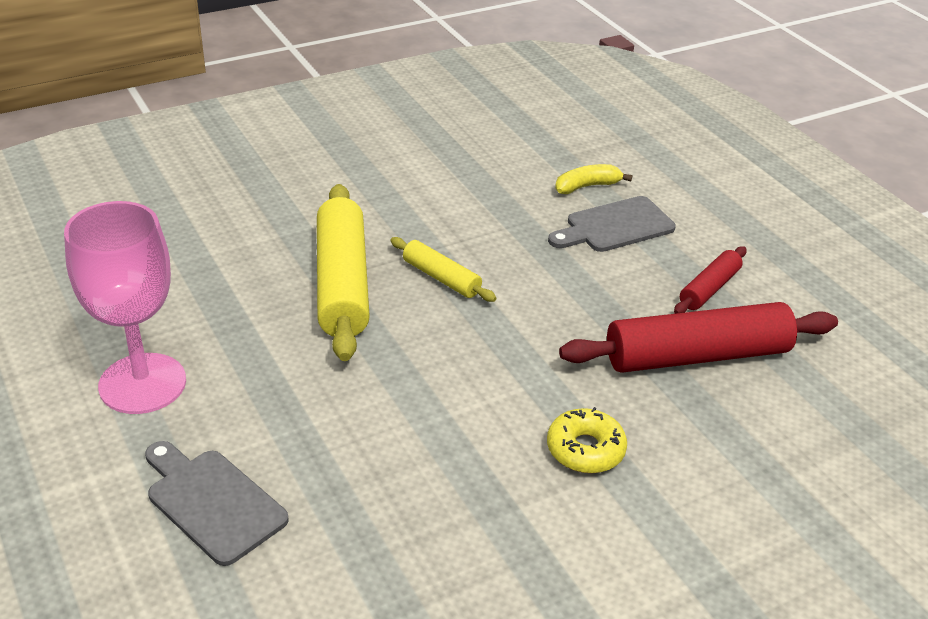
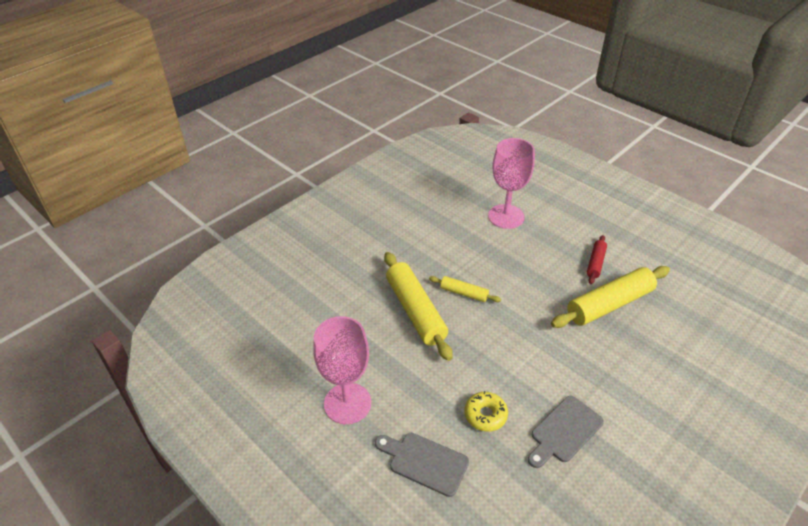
camera: 15 degrees left, 5 degrees up
(585, 449) = (586, 374): yellow donut -> yellow donut (485, 415)
(587, 186) = (506, 216): yellow banana -> pink goblet
(615, 226) = (532, 238): grey cutting board -> grey cutting board (564, 431)
(697, 356) = (609, 304): red rolling pin -> yellow rolling pin

